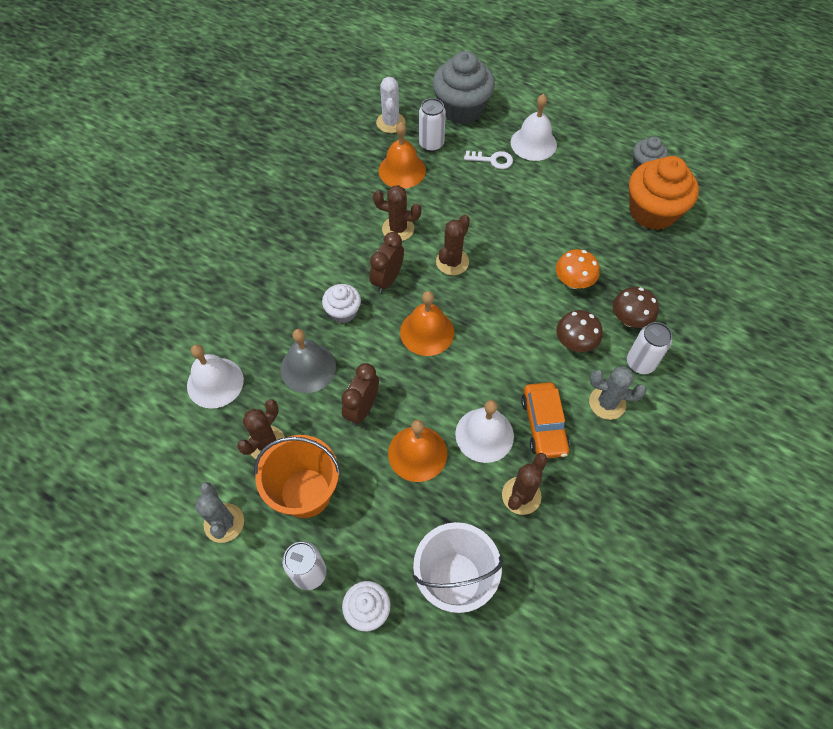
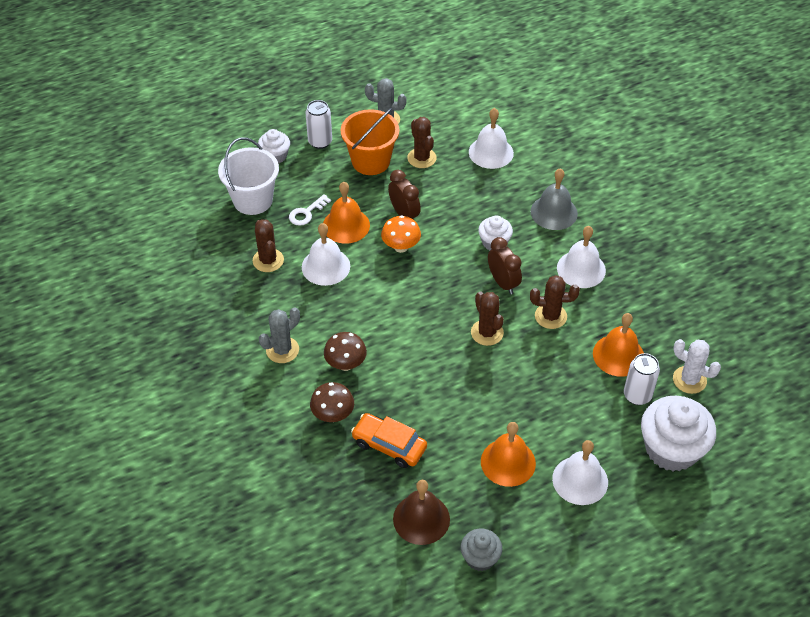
camera: 125 degrees right, 10 degrees down
(308, 368) = (462, 202): grey bell -> grey bell (554, 212)
(327, 233) = (581, 269): none -> white bell
(398, 229) = (550, 316): brown cactus -> brown cactus turned 45 degrees clockwise
(427, 332) = (434, 280): orange bell -> orange bell (508, 462)
(461, 109) = (671, 449): grey cupcake -> white cupcake
(492, 160) = (581, 431): white key -> white key (306, 213)
(543, 425) = (302, 302): orange car -> orange car (389, 445)
(573, 282) = (399, 401): orange mushroom -> orange mushroom (401, 247)
(640, 363) = (292, 394): white can -> none
(652, 211) = (421, 519): orange cupcake -> brown bell

